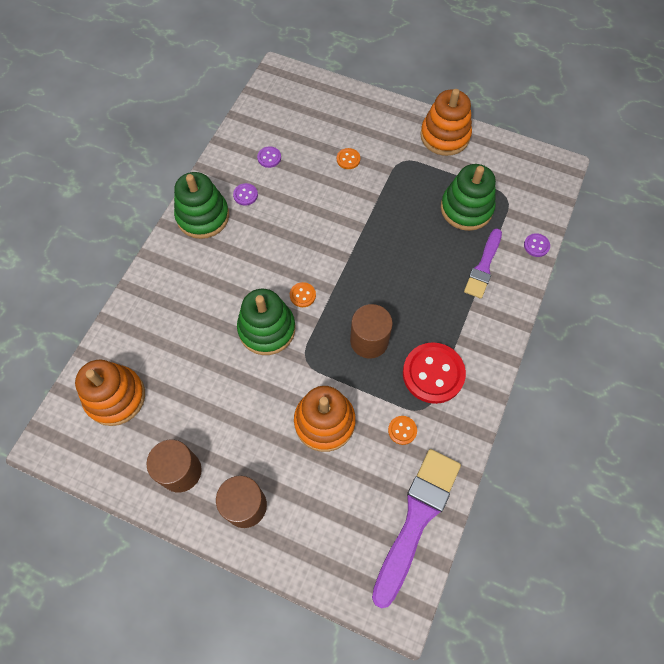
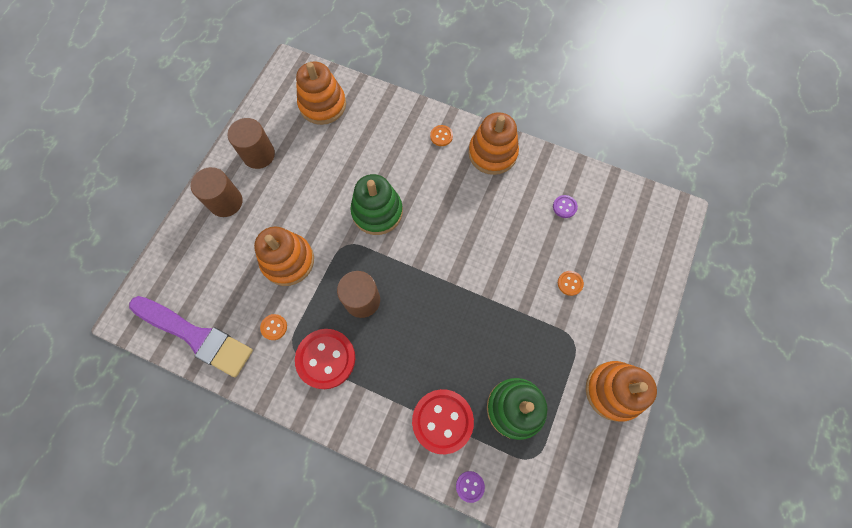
camera: 90 degrees right, 5 degrees up
(203, 216) = (492, 153): green stacking toy -> orange stacking toy
(245, 195) = (518, 187): purple button -> none
(302, 295) = (410, 241): orange button -> orange button (441, 136)
(483, 266) = (442, 421): purple brush -> red button

